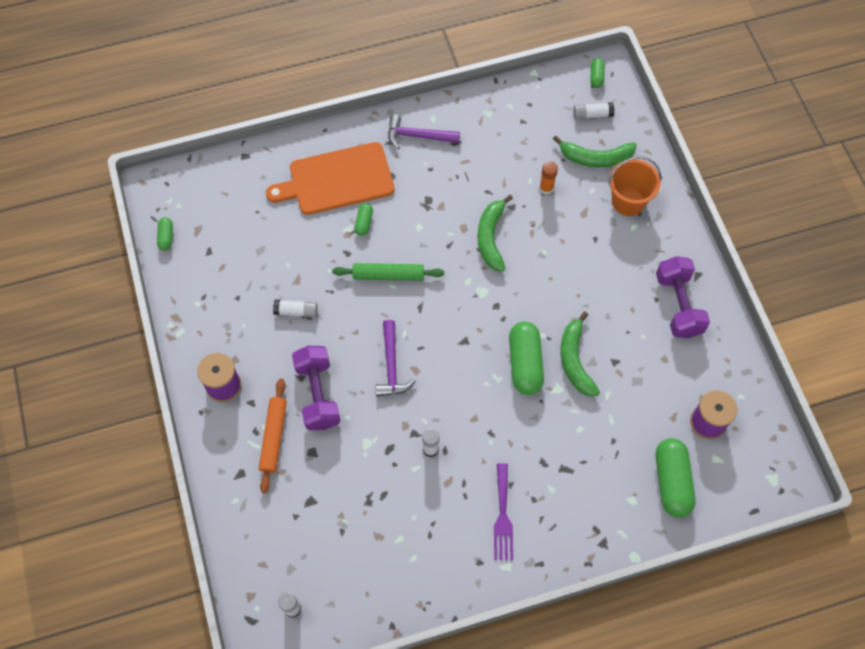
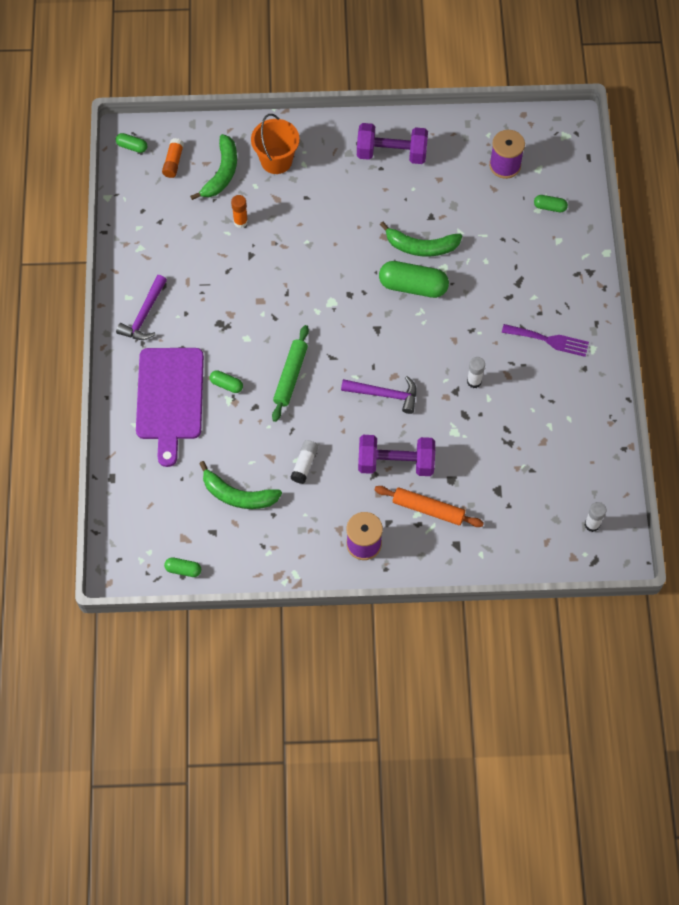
camera: 75 degrees left, 0 degrees up
(337, 180) = (169, 398): orange cutting board -> purple cutting board
(491, 238) = (278, 280): green banana -> green banana (238, 495)
(592, 114) = (173, 162): white glue stick -> orange glue stick
(671, 482) = (549, 207): green capsule -> green capsule, size x0.49

